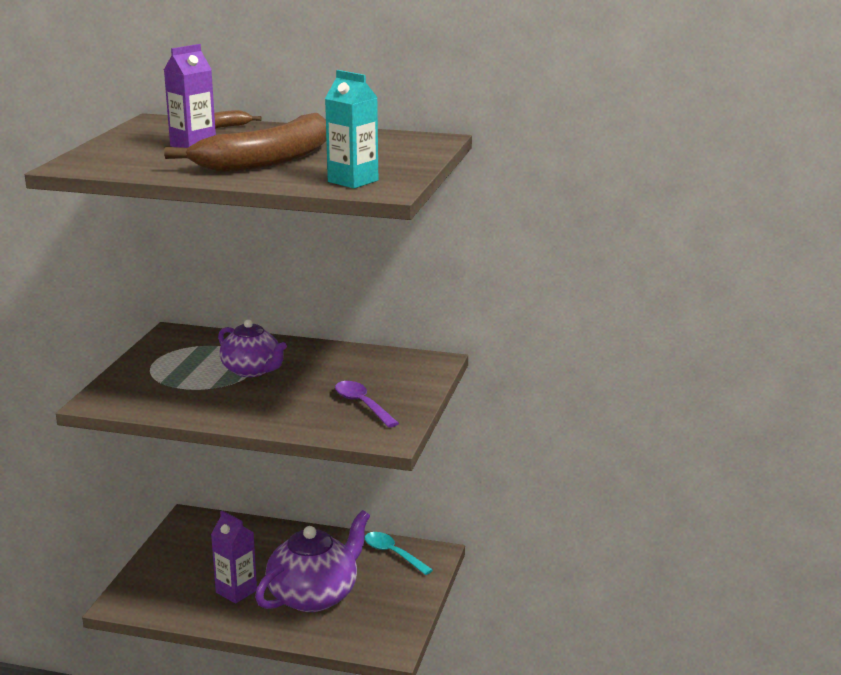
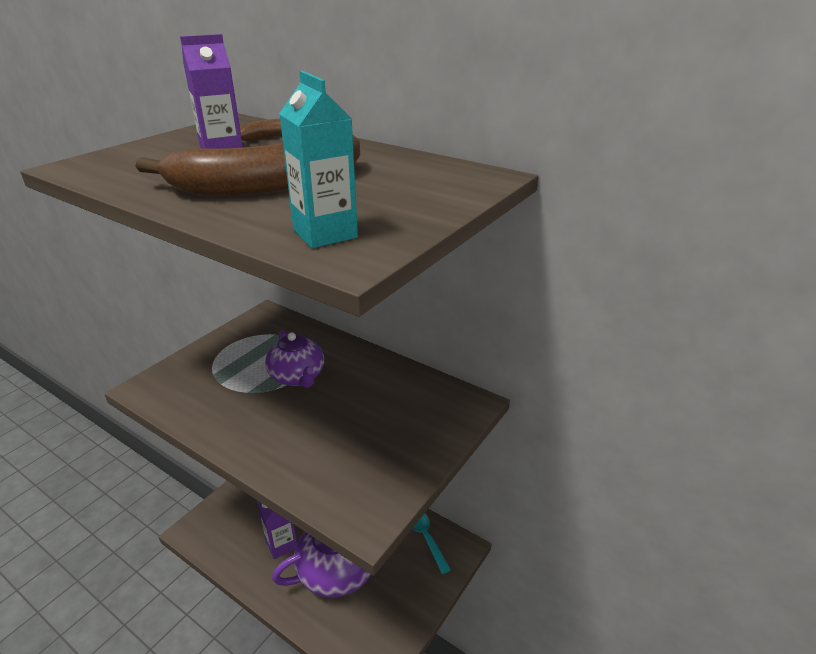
camera: 20 degrees right, 10 degrees up
(362, 405) = (368, 454): purple spoon -> none

